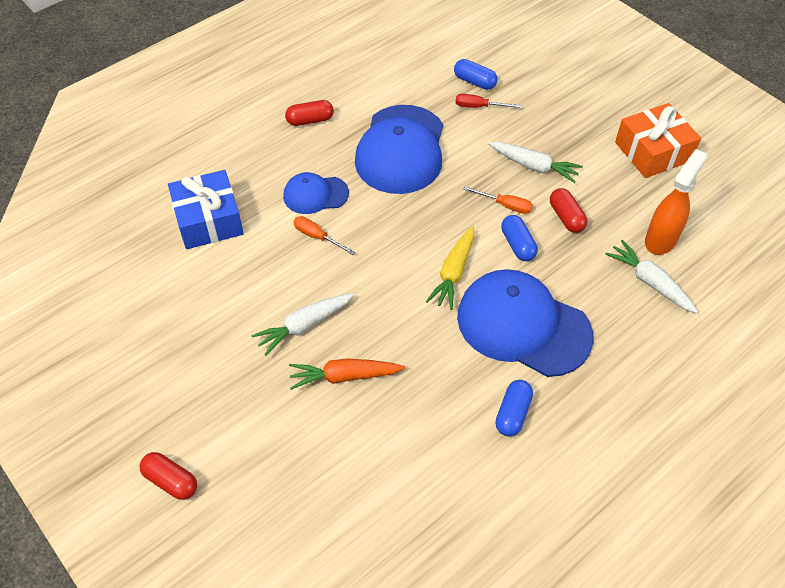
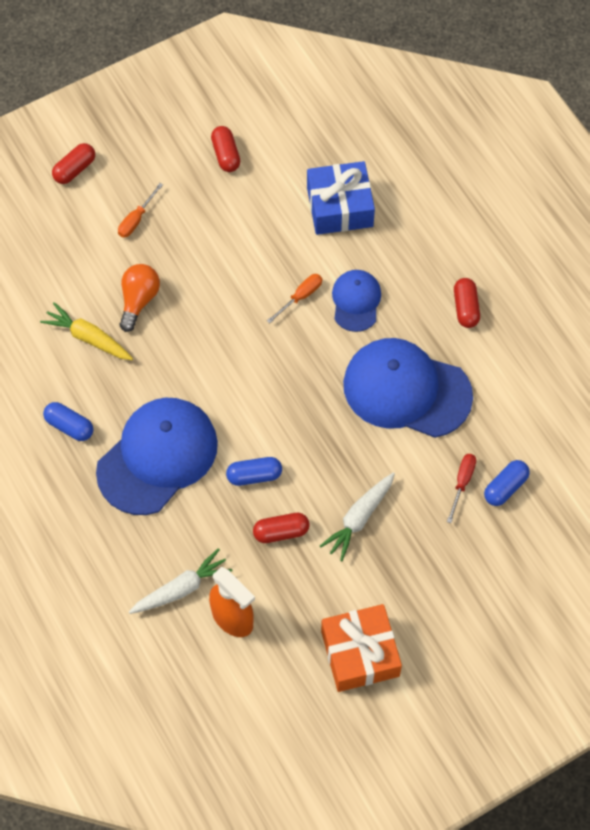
camera: 100 degrees right, 10 degrees up
(146, 326) = (226, 155): none -> red capsule
(304, 326) = (199, 275): white carrot -> none
(344, 376) = (139, 300): orange carrot -> orange light bulb
(453, 273) = (232, 409): yellow carrot -> yellow carrot (88, 338)
(505, 205) = (308, 476): orange screwdriver -> orange screwdriver (136, 219)

